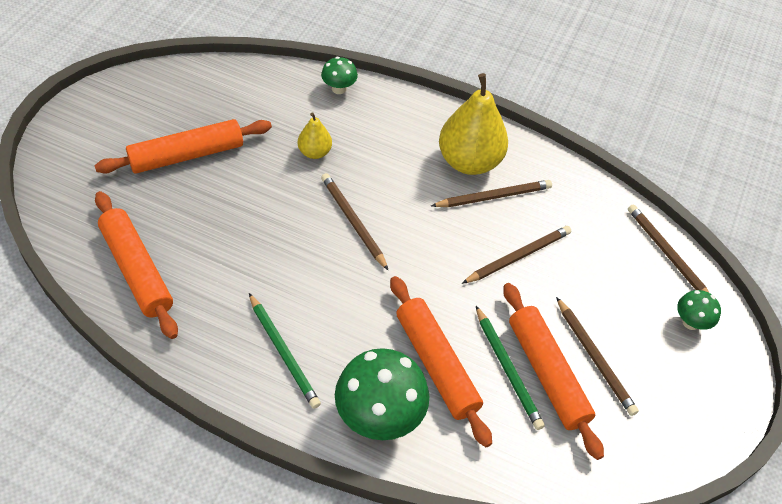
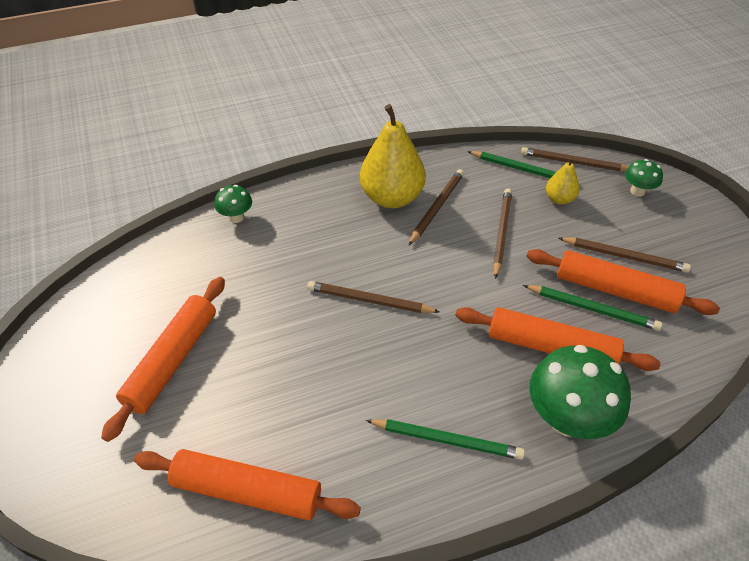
camera: 40 degrees left, 5 degrees down
(314, 152) = (276, 275): yellow pear -> yellow pear (559, 199)
(611, 224) = (523, 170): none -> green pencil

